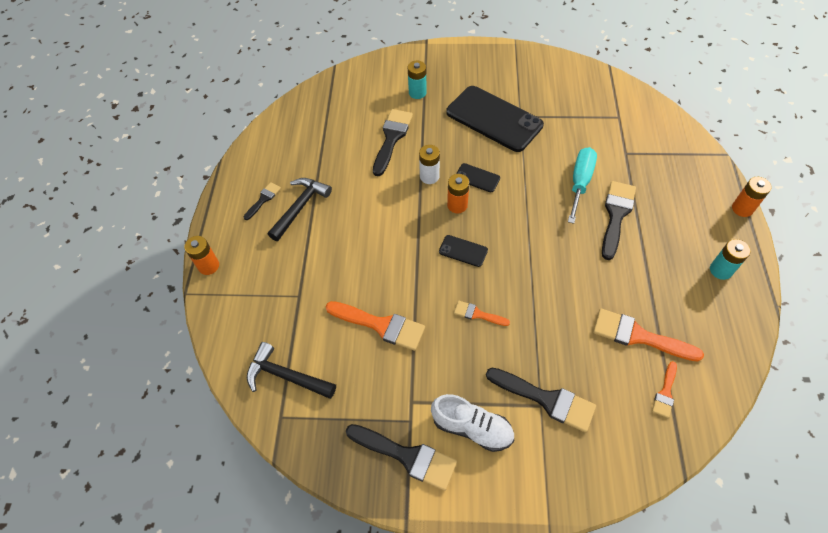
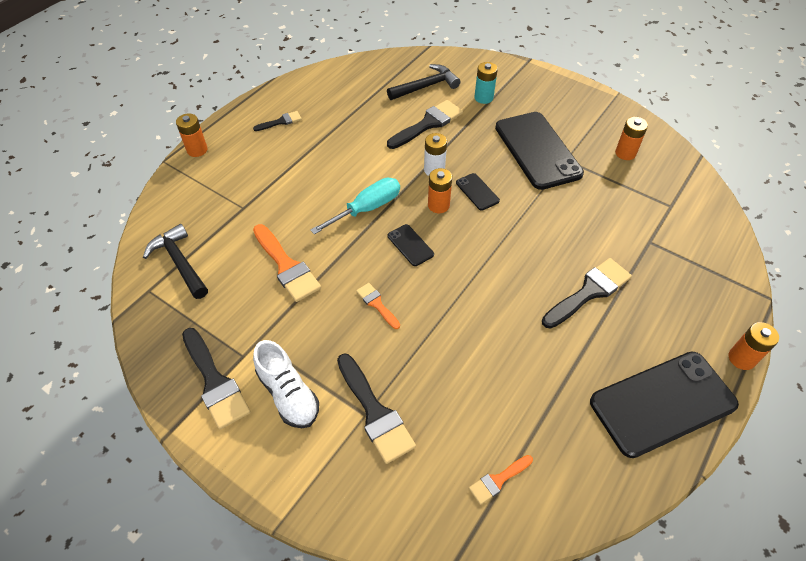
camera: 30 degrees right, 5 degrees down
(300, 207) = (304, 141): black hammer -> black hammer (426, 86)
(557, 89) = (625, 153): none -> orange battery
(580, 183) = (576, 244): turquoise screwdriver -> turquoise screwdriver (367, 209)
(639, 336) = (516, 413): orange brush -> none
(720, 270) = (662, 403): turquoise battery -> black phone

